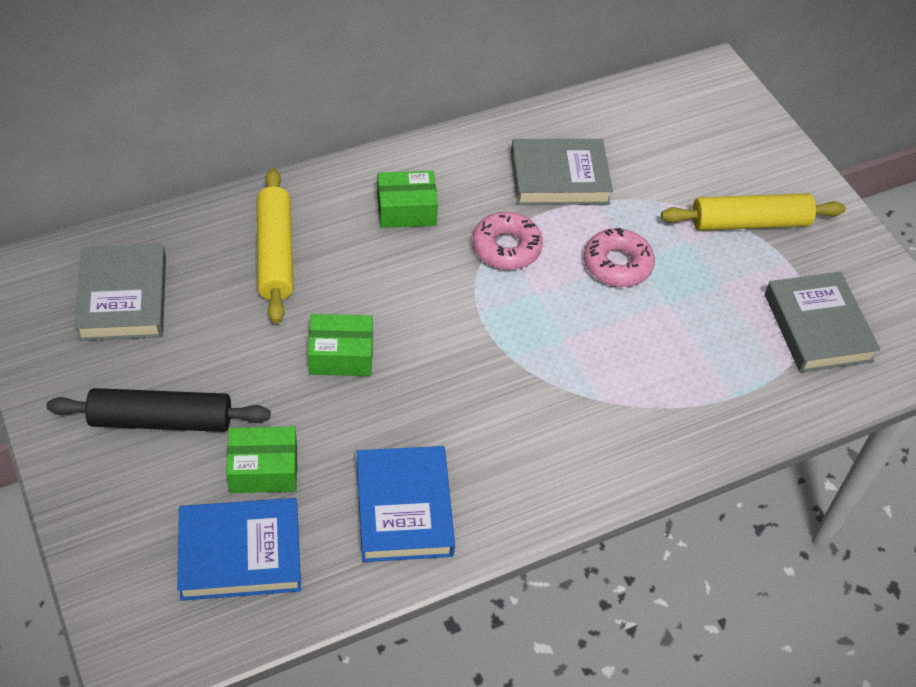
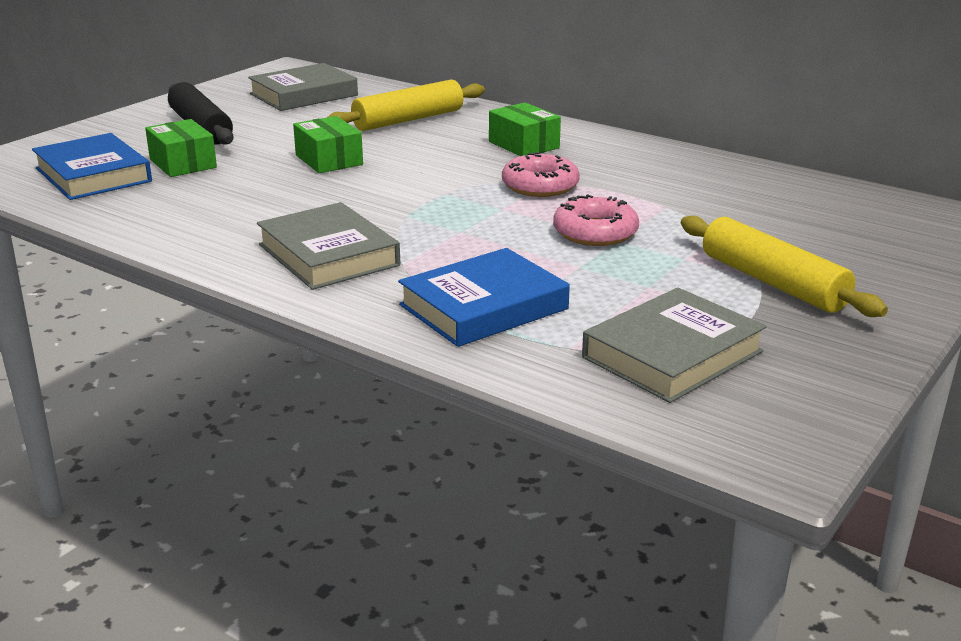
camera: 65 degrees right, 25 degrees down
(404, 508) = (185, 214): blue book -> blue book (484, 307)
(559, 178) = (667, 186): grey book -> grey book (328, 255)

